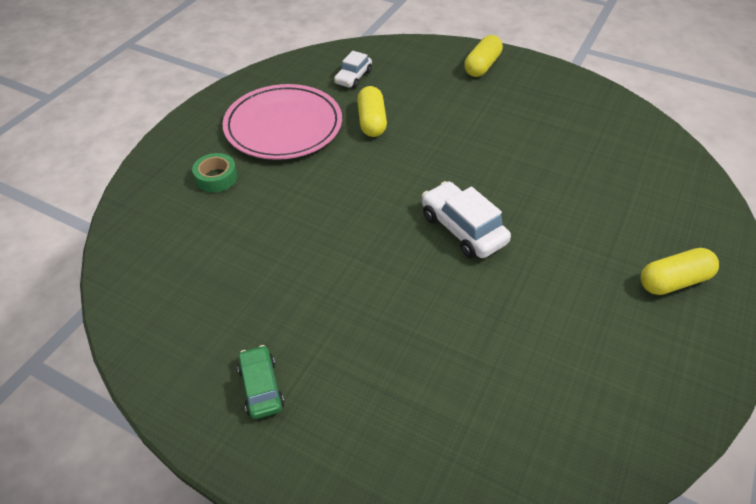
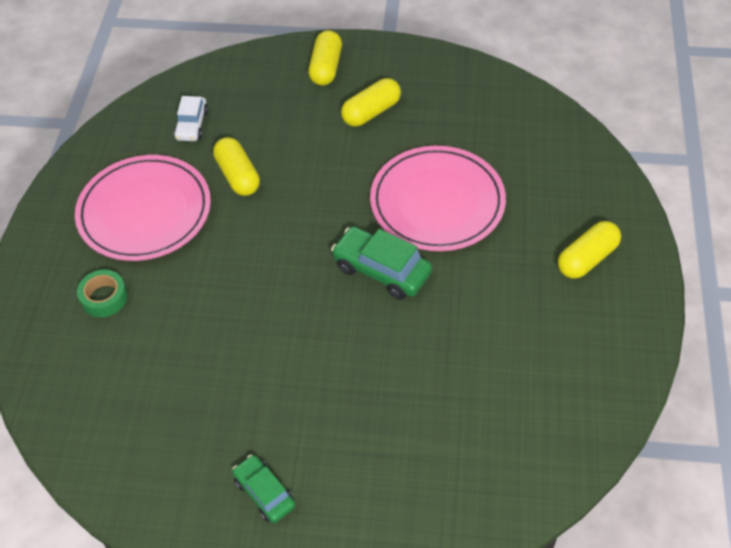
camera: 20 degrees left, 5 degrees up
(462, 229) = (381, 270): white car -> green car
(507, 106) = (371, 112): none -> yellow capsule
(538, 189) = (437, 202): none -> pink plate

